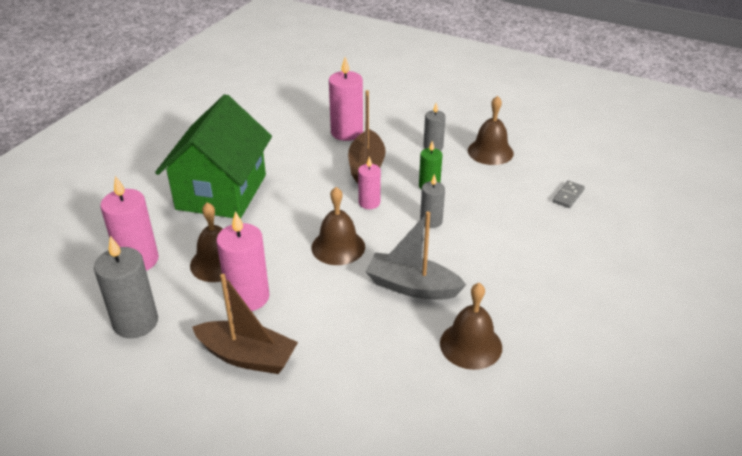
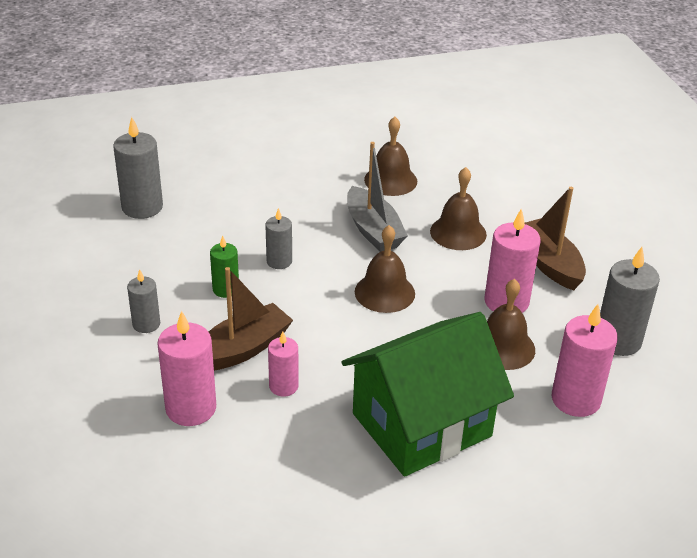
camera: 135 degrees left, 0 degrees up
(369, 203) = (301, 311): pink candle -> pink candle (283, 386)
(490, 152) = (111, 281): brown bell -> brown bell (458, 232)
(568, 196) = (142, 207): grey domino -> grey candle

